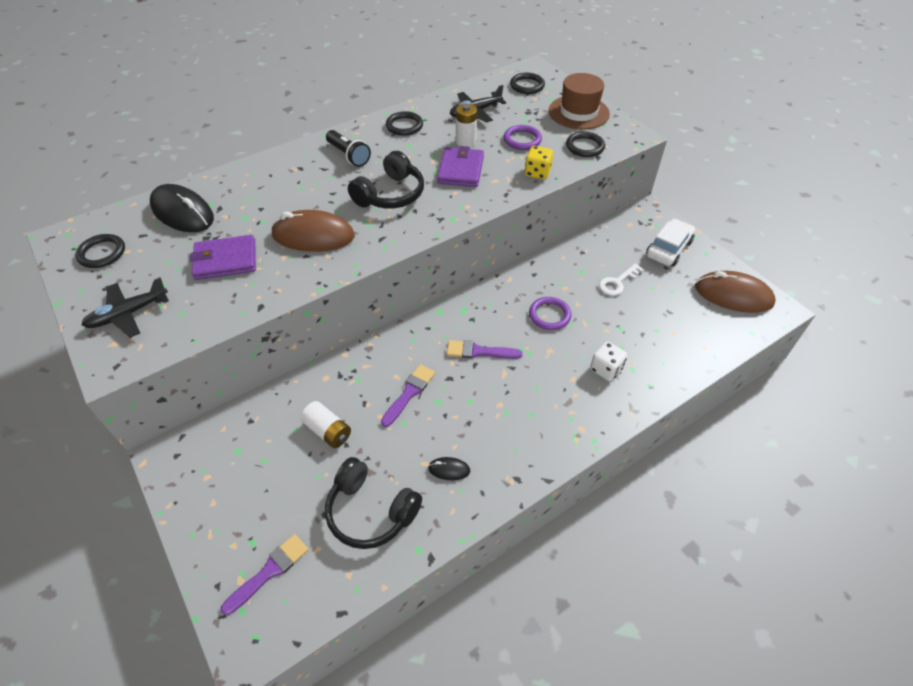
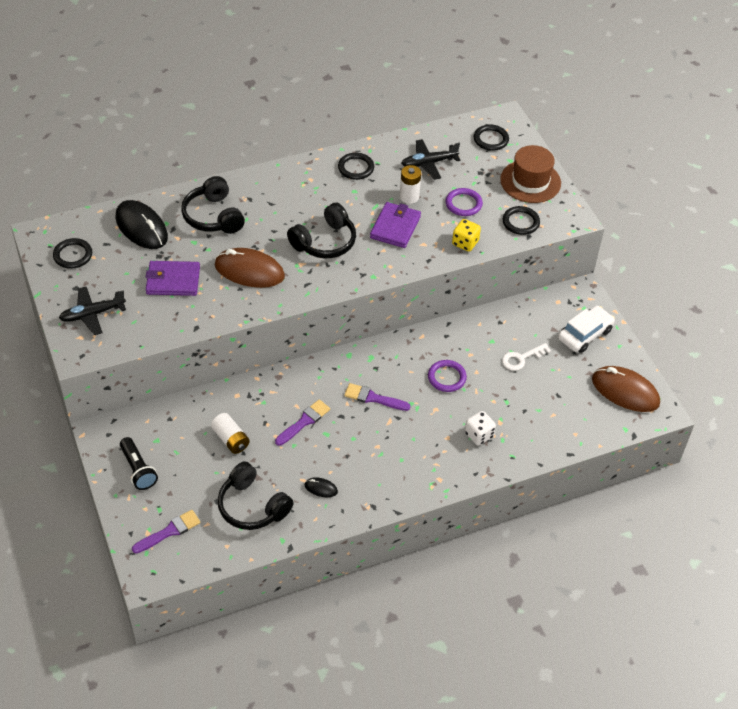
camera: 10 degrees right, 0 degrees up
(263, 189) = (213, 216): none -> black headphones
(348, 155) = (296, 193): black flashlight -> black flashlight (138, 469)

